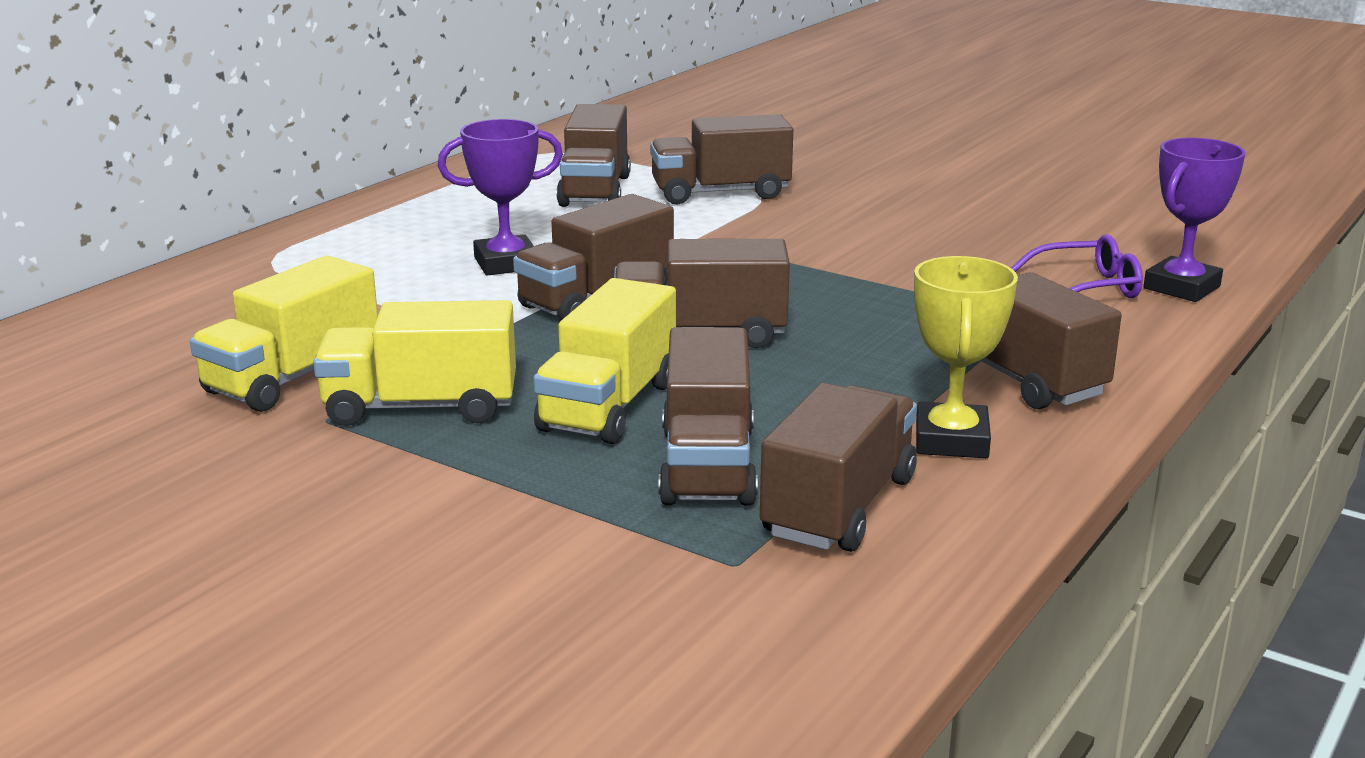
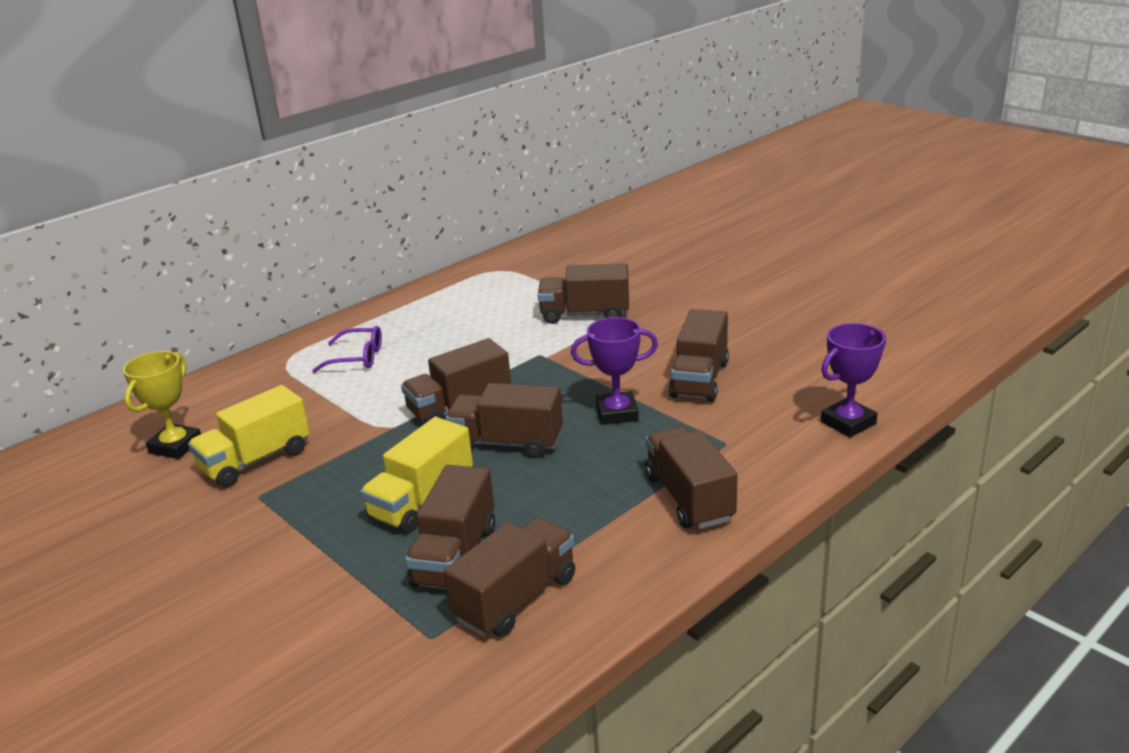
camera: 15 degrees right, 5 degrees up
(421, 407) = (315, 491): yellow truck -> none
(506, 263) = (421, 371): purple trophy -> purple trophy (617, 413)
(595, 191) = (506, 308): brown truck -> brown truck (699, 379)
(951, 440) = (615, 549): yellow trophy -> yellow trophy (175, 446)
(1087, 287) = (781, 418): purple glasses -> purple glasses (357, 358)

